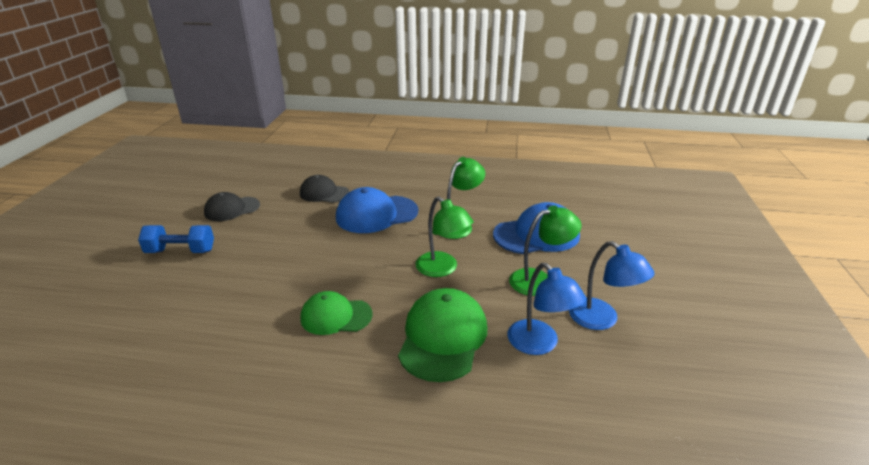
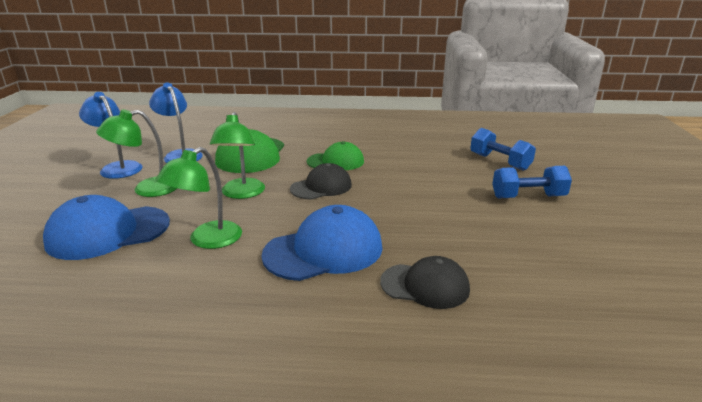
camera: 175 degrees right, 5 degrees down
(141, 304) = (499, 162): none -> blue dumbbell
(232, 209) = (541, 249): black cap -> black cap (321, 187)
(442, 269) = (241, 194): green lamp -> green lamp turned 135 degrees counterclockwise

